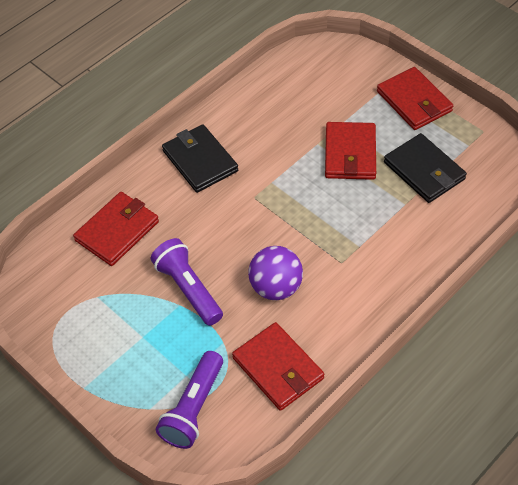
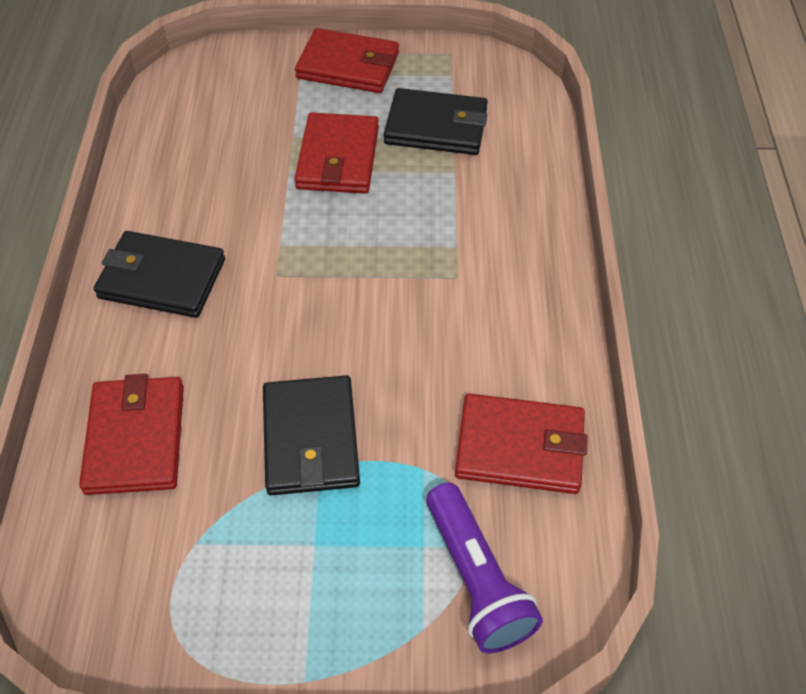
camera: 45 degrees left, 0 degrees up
(188, 289) = (311, 439): purple flashlight -> black wallet
(276, 287) = (415, 357): purple ball -> none
(350, 154) = (338, 158): red wallet -> red wallet turned 45 degrees clockwise

